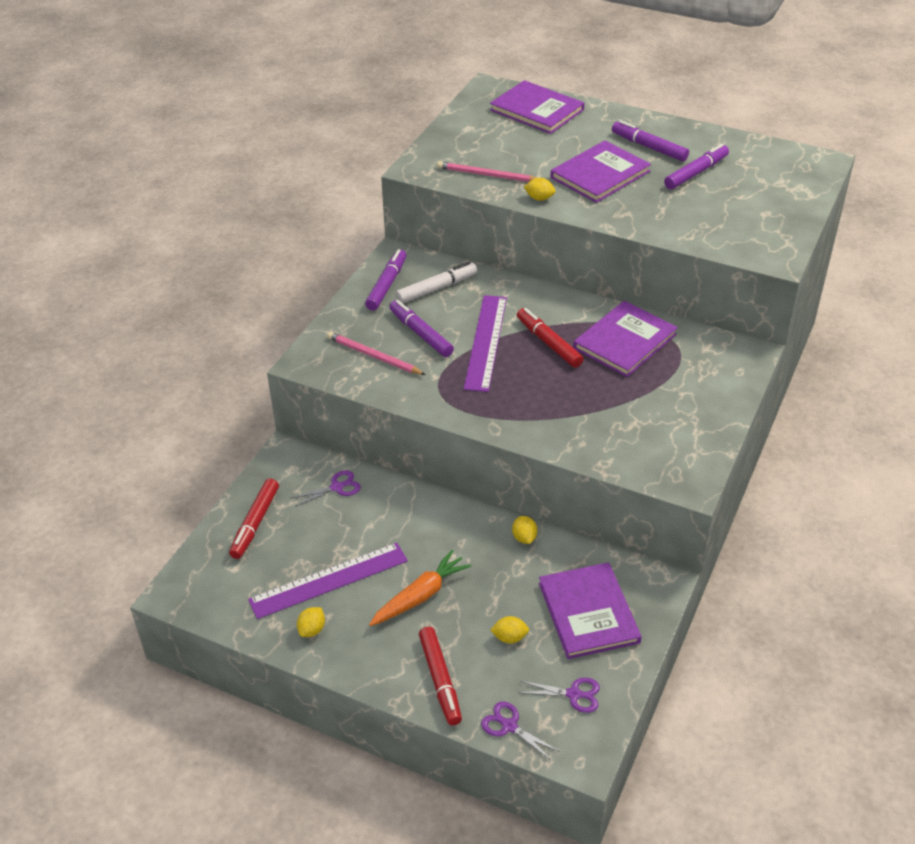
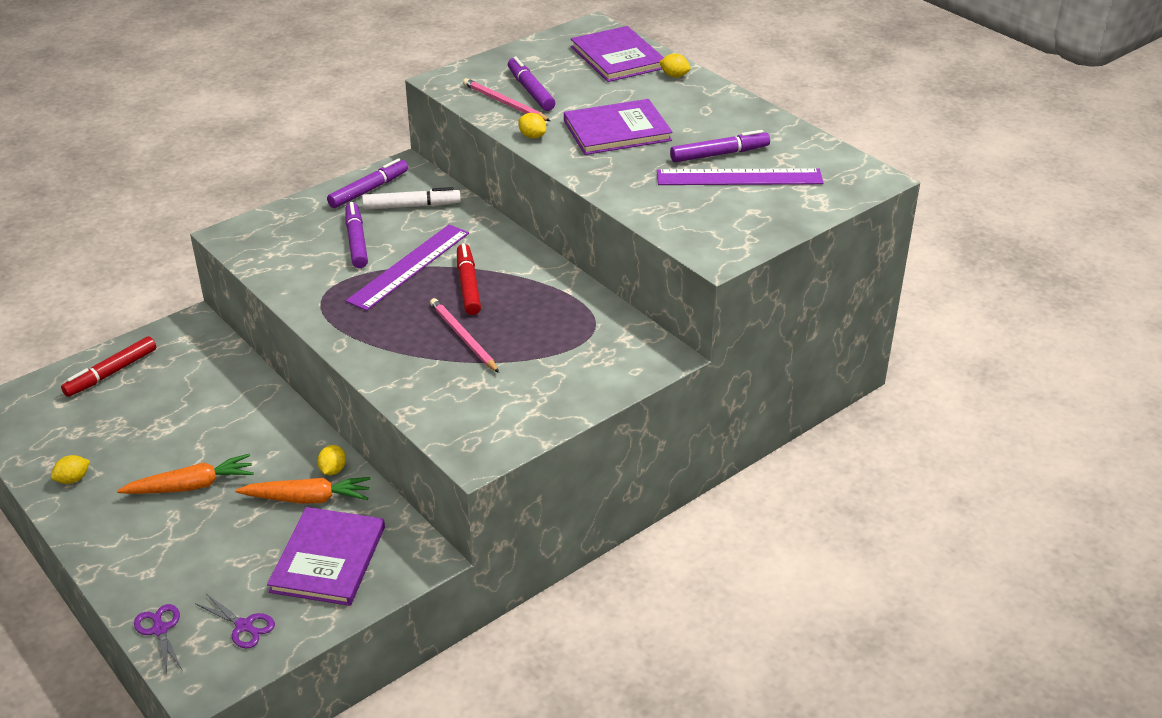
camera: 25 degrees right, 5 degrees down
(329, 580) = (126, 443): purple ruler -> purple ruler (739, 177)
(337, 487) = (209, 366): purple scissors -> none
(373, 356) = (294, 248): pink pencil -> pink pencil (463, 337)
(440, 680) = (139, 565): red marker -> none
(509, 637) = (235, 553): yellow lemon -> yellow lemon (674, 76)
(526, 569) = (307, 499): none -> orange carrot
(624, 341) = (545, 306): purple book -> none
(649, 147) = (696, 118): purple marker -> purple marker (530, 91)

